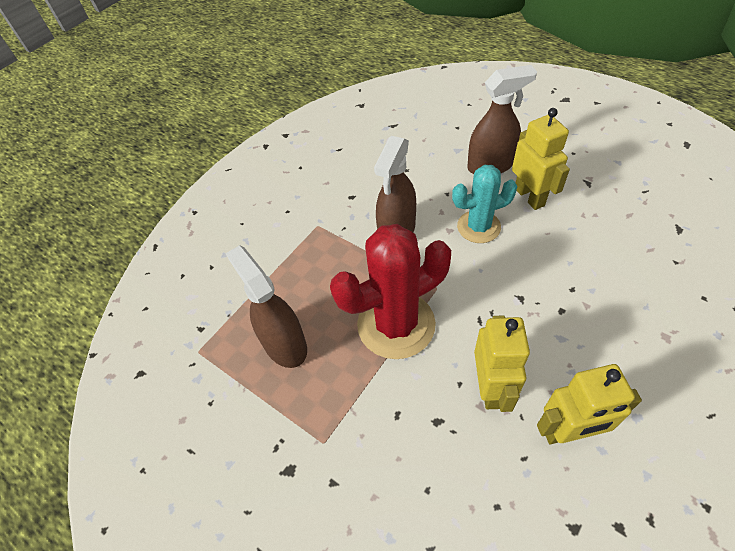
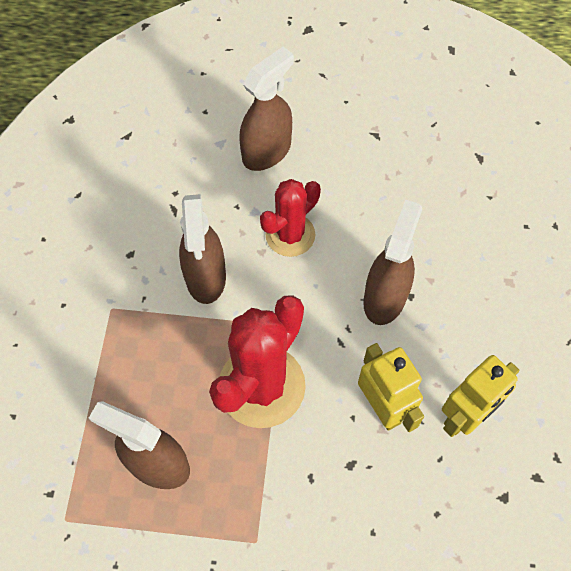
camera: 35 degrees left, 10 degrees up
(478, 227) = (290, 235): turquoise cactus -> red cactus
(529, 197) = (325, 176): yellow robot -> none
(537, 302) = (385, 297): none -> brown spray bottle

